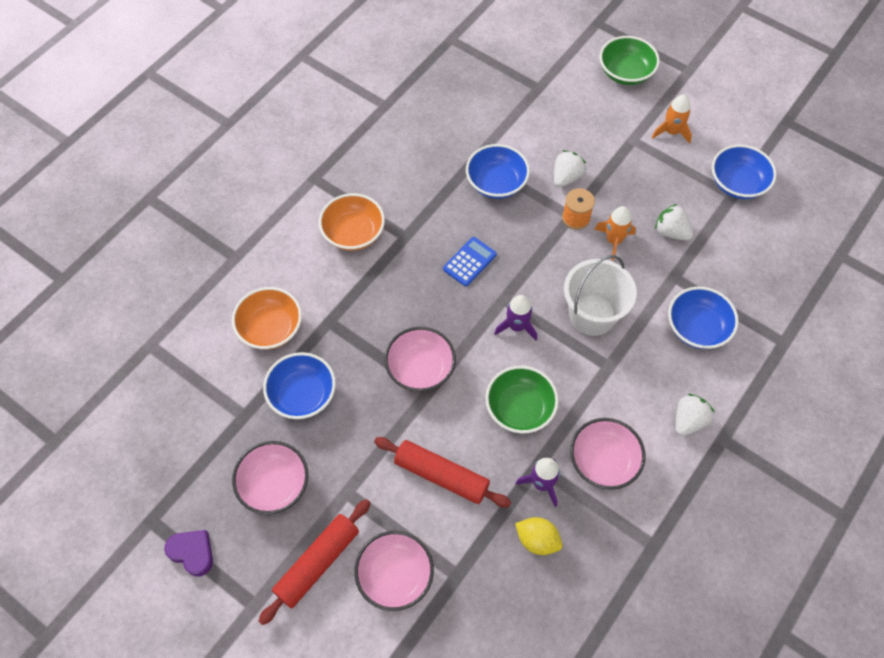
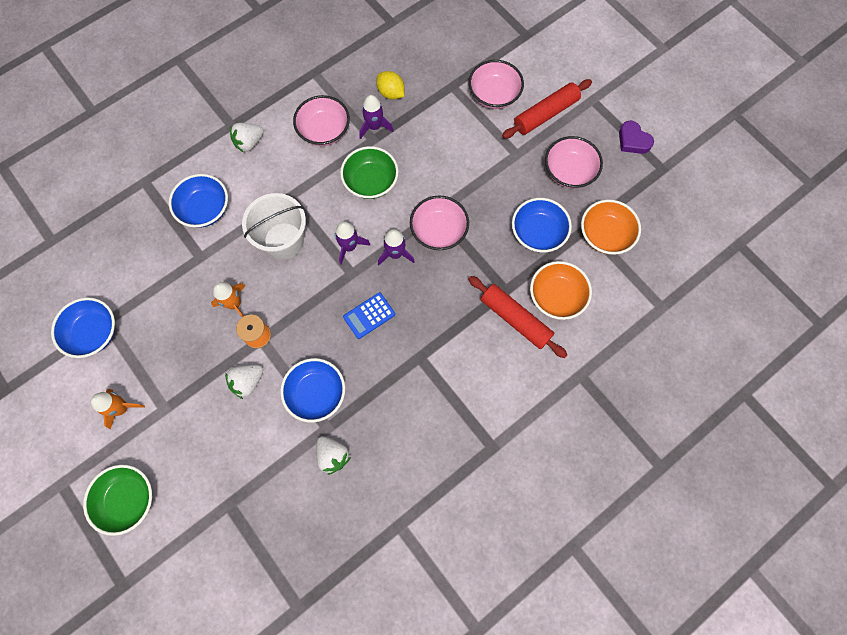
camera: 165 degrees left, 10 degrees up
(353, 233) = (466, 373): orange bowl -> orange bowl (605, 235)
(441, 475) = (444, 149): red rolling pin -> red rolling pin (515, 319)
(462, 331) = (395, 254): none -> purple rocket
(671, 232) = (180, 299): white strawberry -> white strawberry (333, 455)

